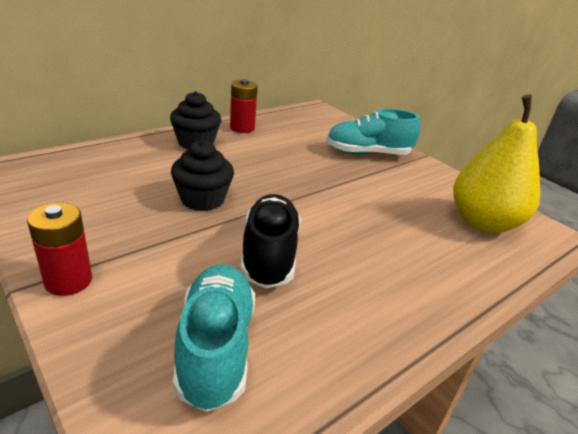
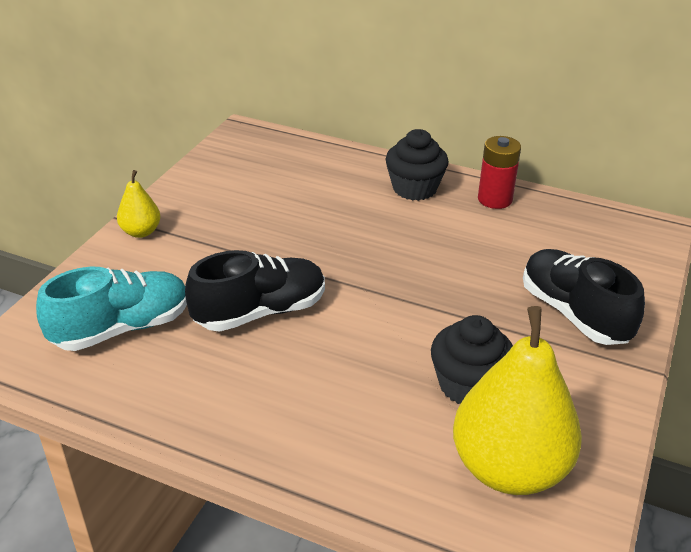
camera: 65 degrees right, 5 degrees up
(68, 281) = (141, 232): red battery -> yellow pear
(202, 199) = (310, 239): black cupcake -> black cupcake (468, 385)
(367, 153) = (573, 313): turquoise shoe -> black shoe

